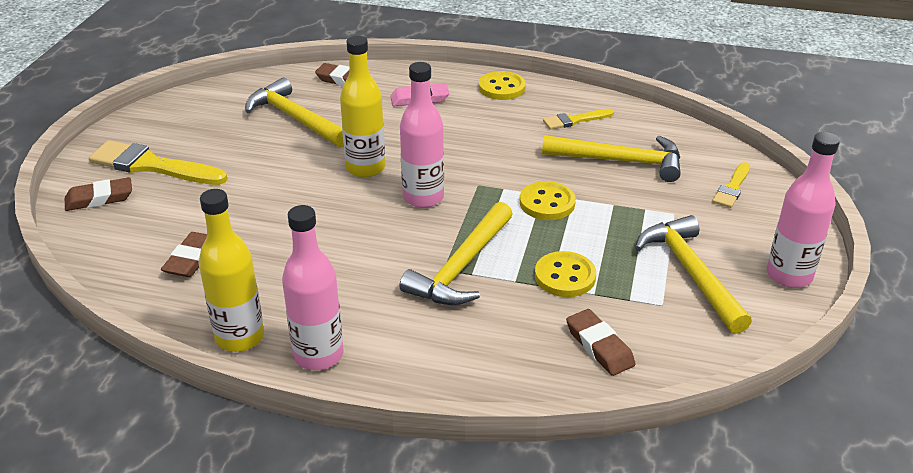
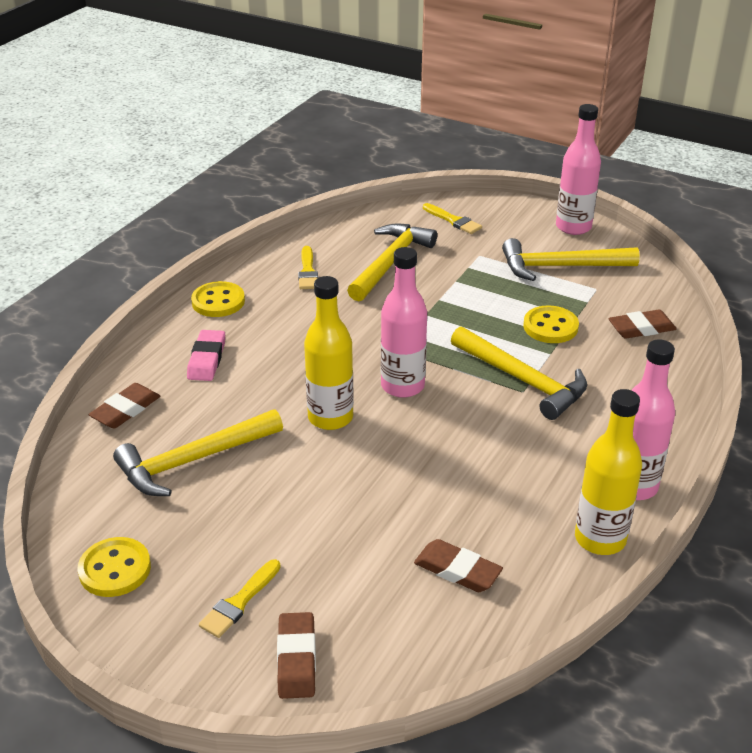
camera: 75 degrees left, 0 degrees up
(152, 166) = (239, 602): yellow brush -> yellow brush, size x0.54
(547, 203) = (440, 315): yellow button -> yellow button (115, 569)

